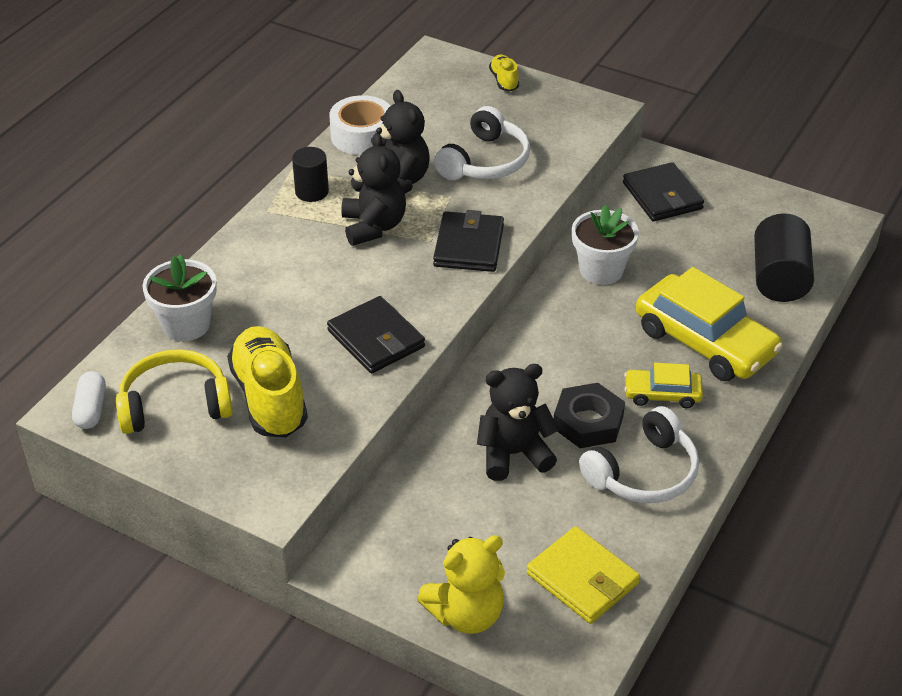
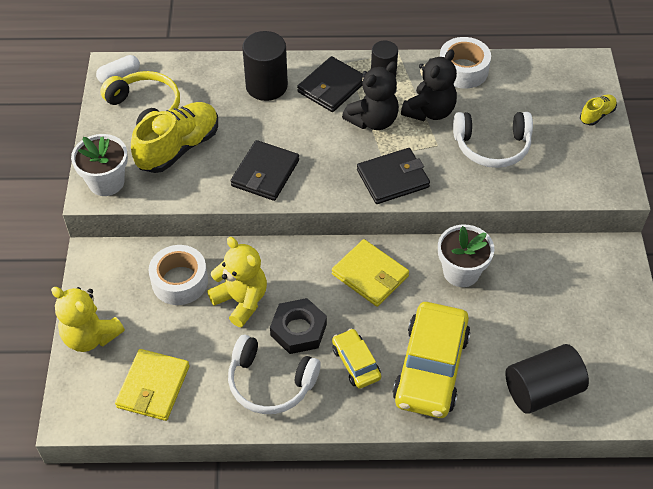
camera: 60 degrees right, 10 degrees up
(186, 325) = (215, 79): white flower pot -> white flower pot (106, 182)
(240, 286) = (266, 86): none -> black cylinder
(444, 498) = (180, 281): none -> white tape
(513, 454) = (241, 301): black teddy bear -> yellow teddy bear
(555, 337) = (370, 275): none -> yellow wallet
(662, 196) = (578, 274): black wallet -> black wallet (331, 87)

